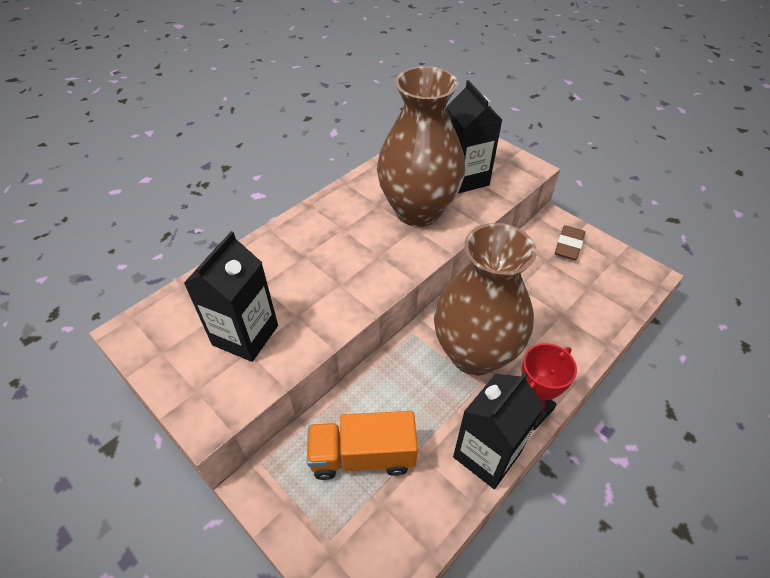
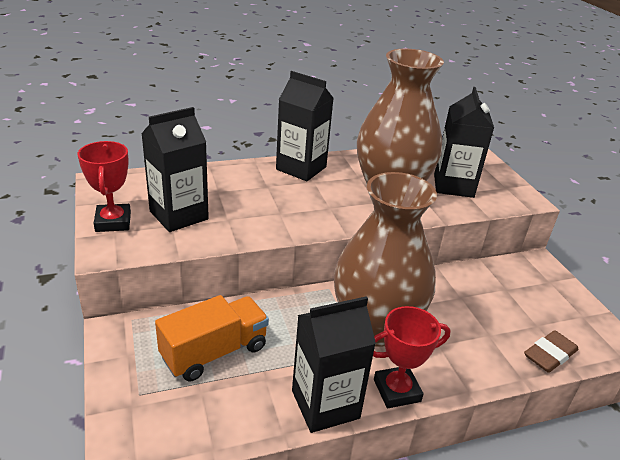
camera: 25 degrees right, 15 degrees down
(184, 378) = (113, 222): none -> red trophy
(319, 218) = (301, 168): none -> black carton
(362, 456) = (214, 352): orange truck -> orange truck turned 120 degrees clockwise
(568, 245) = (539, 286): brown eraser -> brown eraser (549, 355)

